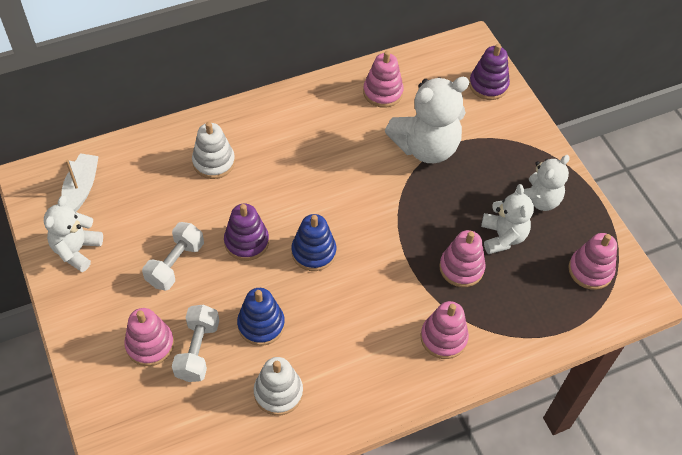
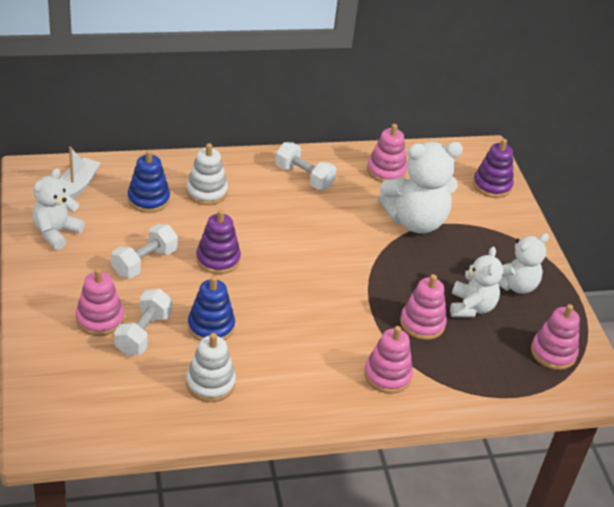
camera: 10 degrees right, 15 degrees down
(305, 119) = (304, 177): none -> white dumbbell
(313, 252) = (280, 280): blue stacking toy -> blue stacking toy (148, 199)

